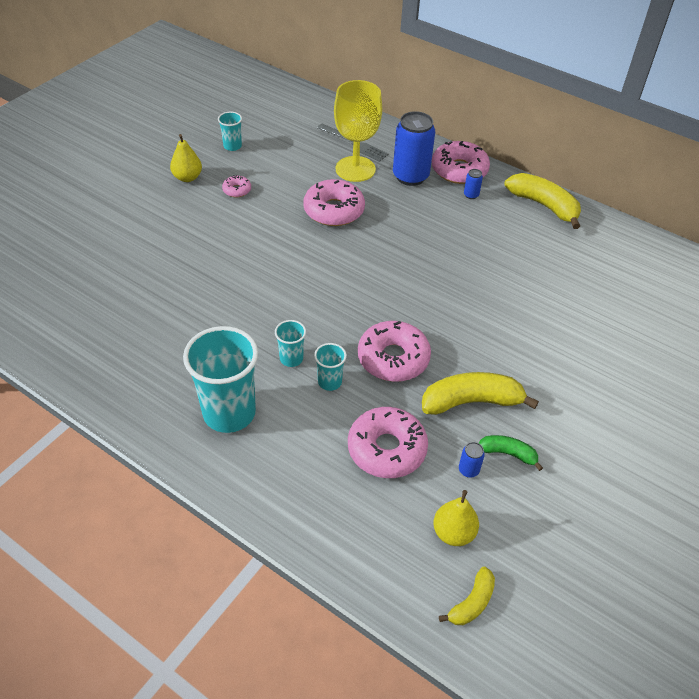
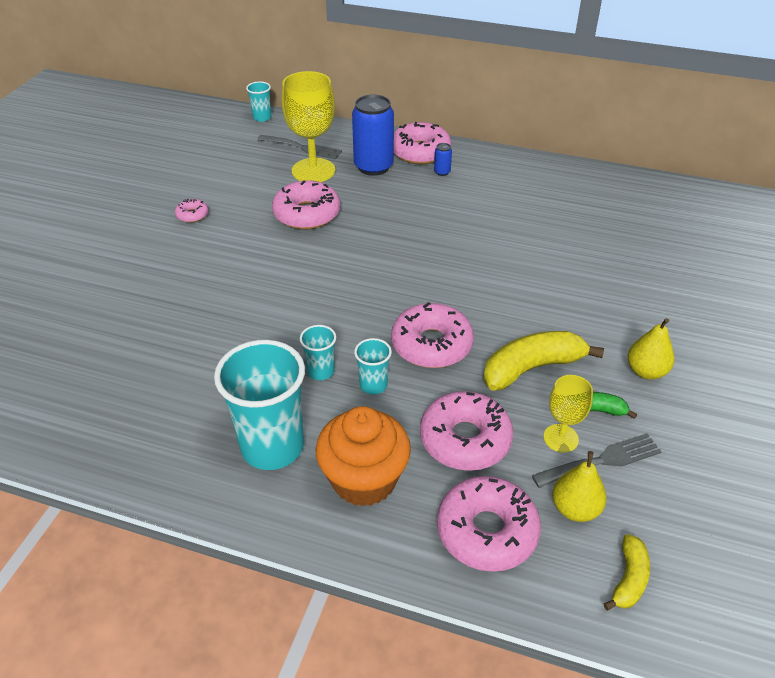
camera: 15 degrees left, 5 degrees down
(187, 177) = (131, 213): yellow pear -> yellow pear (646, 371)
(232, 146) = (171, 173): turquoise cup -> turquoise cup (262, 117)
(291, 460) = (364, 479): none -> orange cupcake
(372, 530) = (487, 531): none -> pink donut
(468, 470) = (561, 438): blue can -> yellow goblet
(495, 499) = (602, 460): none -> grey fork
(544, 205) = (517, 168): yellow banana -> none

